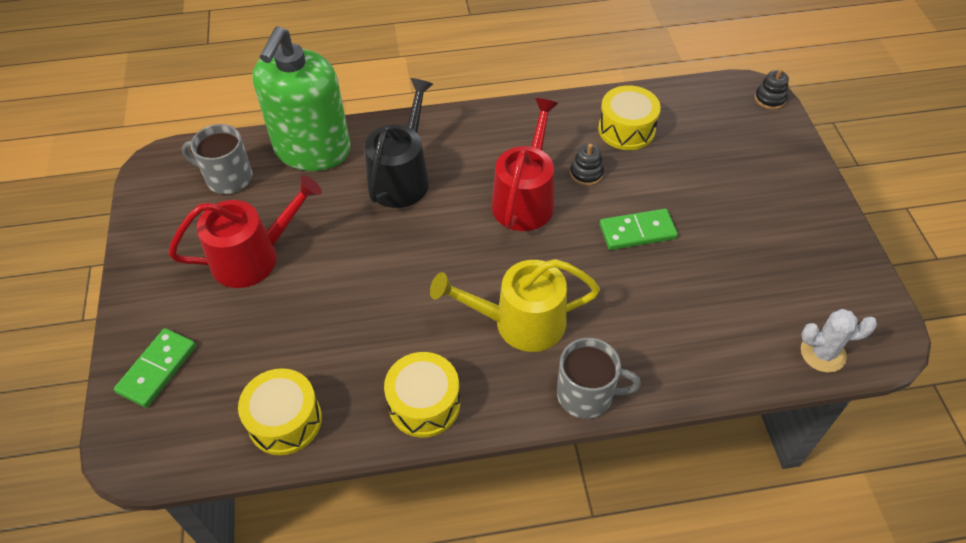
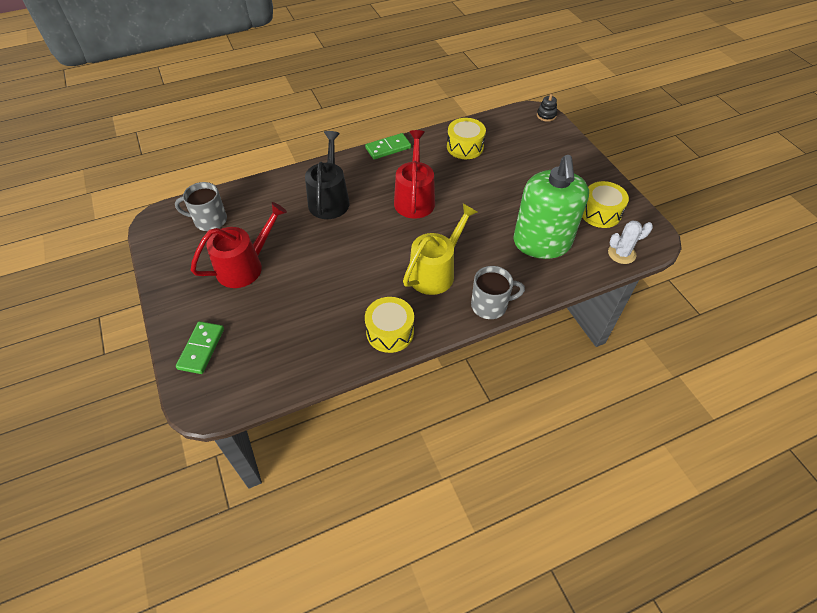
camera: 15 degrees left, 0 degrees up
(285, 421) = (301, 361): yellow drum -> yellow drum (600, 213)
(312, 150) = (263, 193): green soap dispenser -> green soap dispenser (542, 243)
(520, 322) = (435, 272): yellow watering can -> yellow watering can turned 150 degrees clockwise
(586, 173) = (448, 177): black stacking toy -> none
(637, 231) = (491, 205): green domino -> green domino (388, 148)

